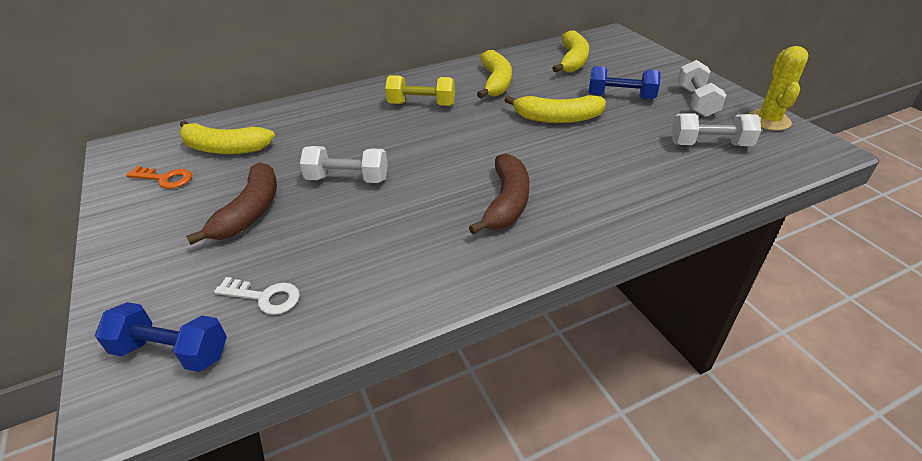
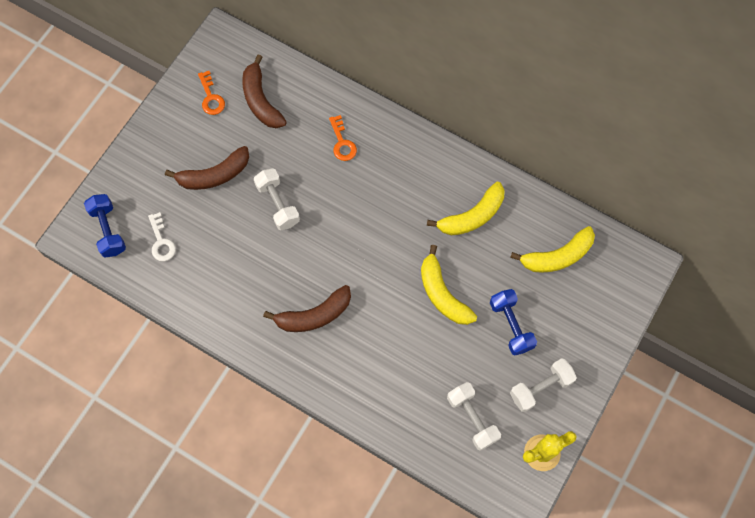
camera: 55 degrees right, 30 degrees up
(225, 148) = (261, 100): yellow banana -> brown banana
(340, 119) = (342, 142): none -> orange key
(421, 104) = (399, 184): yellow dumbbell -> none

